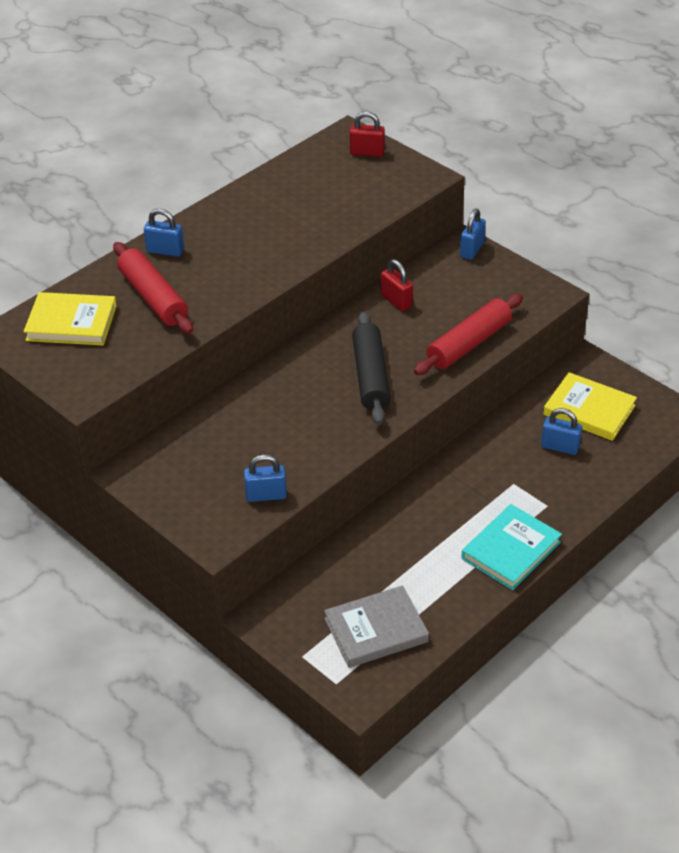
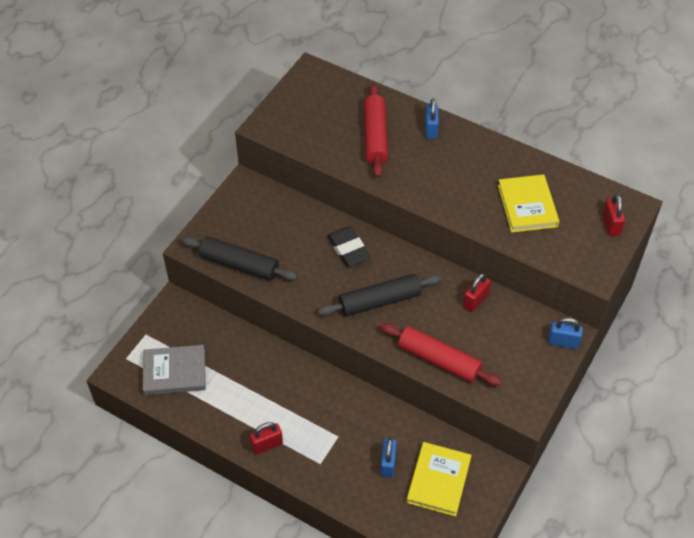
camera: 75 degrees right, 10 degrees up
(71, 323) = (334, 101): yellow book -> yellow book (527, 206)
(153, 297) = (375, 136): red rolling pin -> red rolling pin turned 45 degrees counterclockwise
(266, 495) = (239, 264): blue padlock -> black rolling pin
(281, 390) = (348, 249): none -> black eraser
(376, 630) = (174, 372): grey book -> grey book turned 60 degrees counterclockwise
(511, 550) = (267, 445): turquoise book -> red padlock

